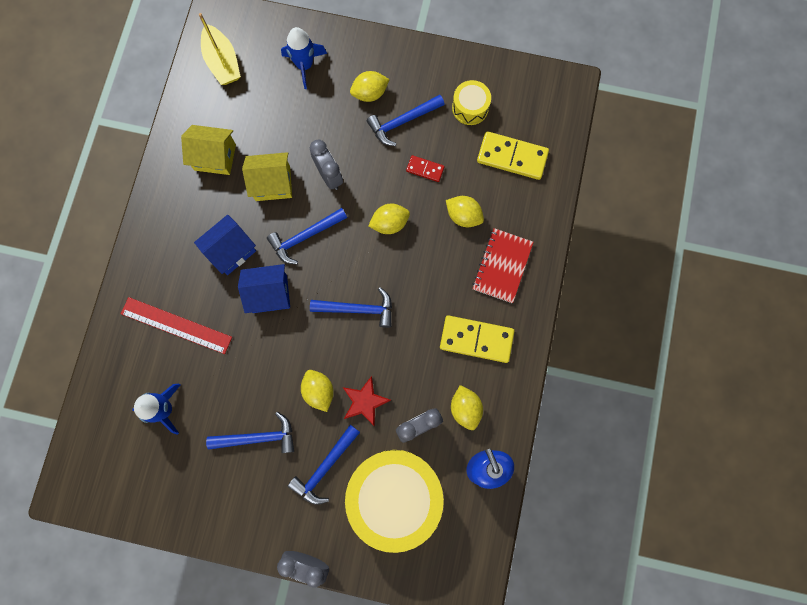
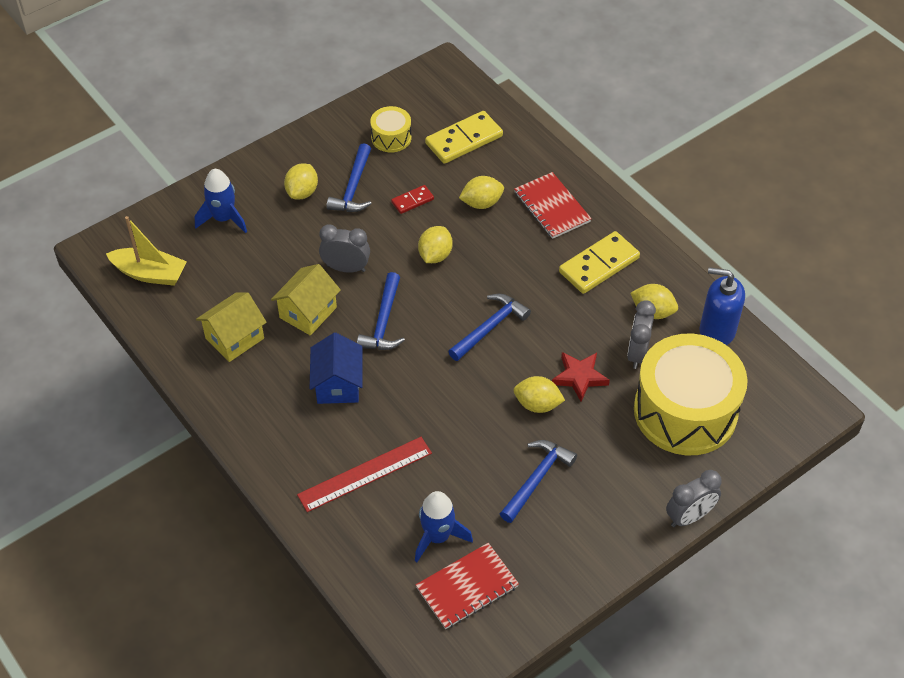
camera: 50 degrees left, 25 degrees down
(141, 457) = (467, 587): none -> red notebook
(269, 294) = (409, 382): blue house -> none
(325, 467) = (612, 445): blue hammer -> none

